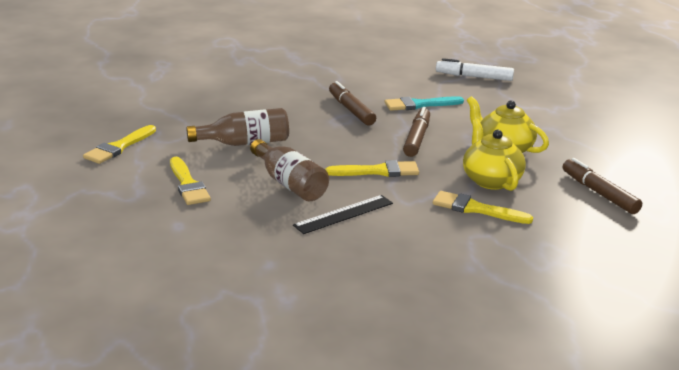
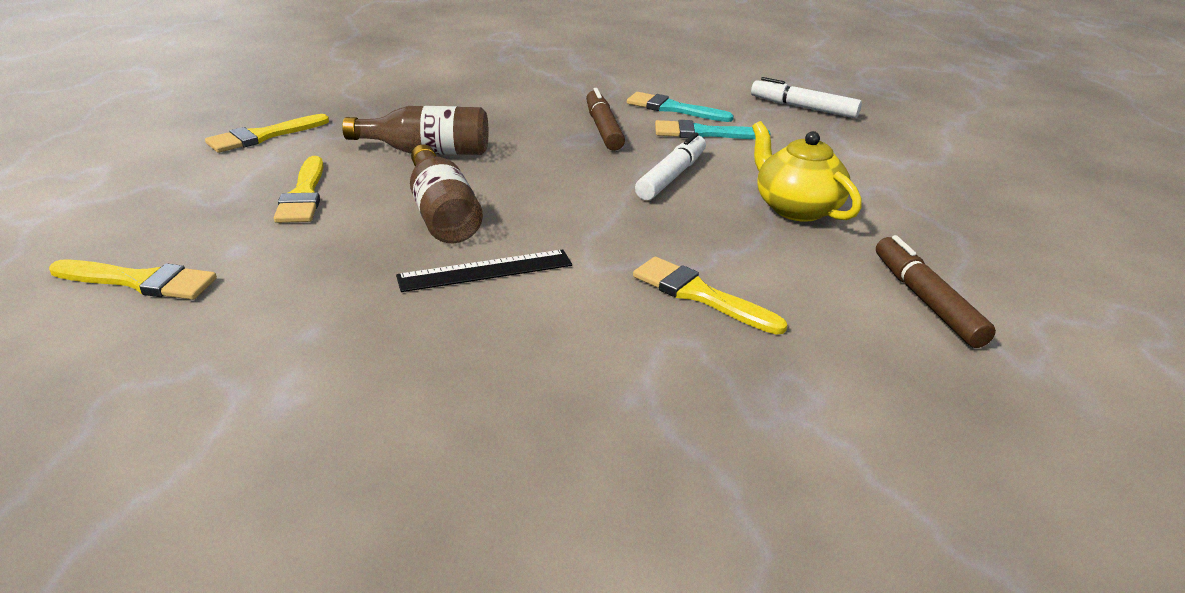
camera: 15 degrees right, 5 degrees up
(378, 171) = (583, 214): yellow brush -> yellow brush (140, 281)
(388, 88) = (673, 109): none -> turquoise brush
(417, 138) = (671, 176): brown marker -> white marker
(490, 180) = (750, 252): yellow teapot -> none

